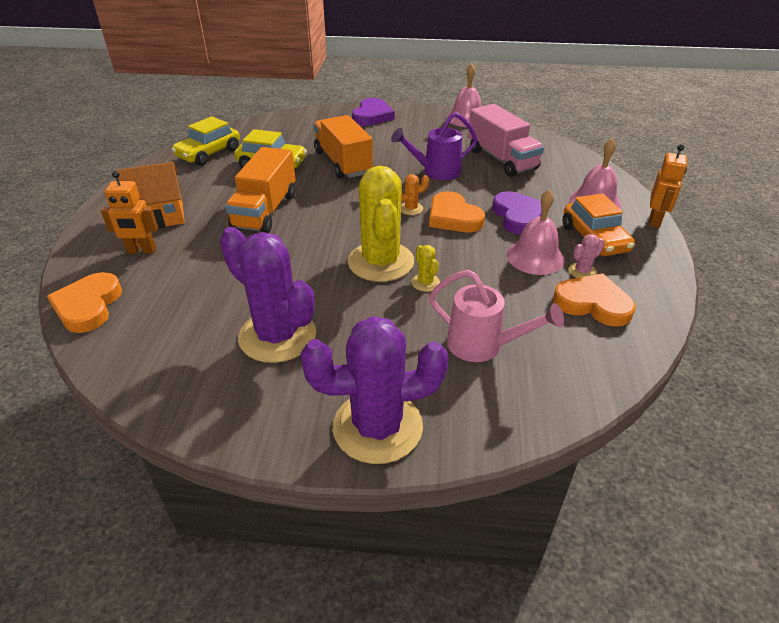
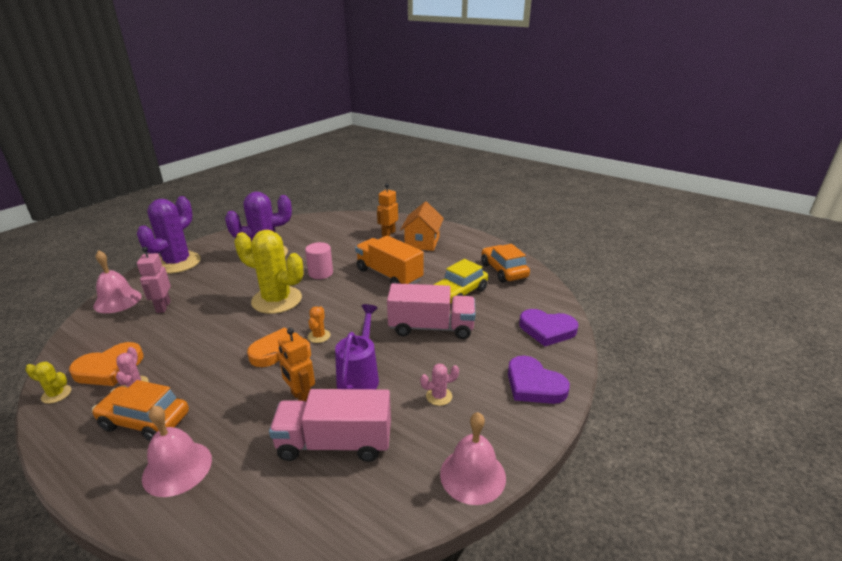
camera: 120 degrees right, 10 degrees down
(88, 306) = (354, 218): orange heart -> none
(208, 153) = (503, 271): yellow car -> orange car
(296, 259) = (320, 273): none -> pink cylinder
(343, 163) = (431, 327): orange truck -> pink truck
(420, 140) = (439, 396): none -> pink cactus
(425, 283) = (234, 309): yellow cactus -> yellow cactus (56, 394)
(482, 345) = (163, 307): pink watering can -> pink robot
(518, 216) = (233, 391): purple heart -> purple heart (547, 330)
(535, 257) = (182, 369): pink bell -> pink bell (117, 301)
(655, 221) = (89, 495): orange robot -> orange robot (301, 398)

